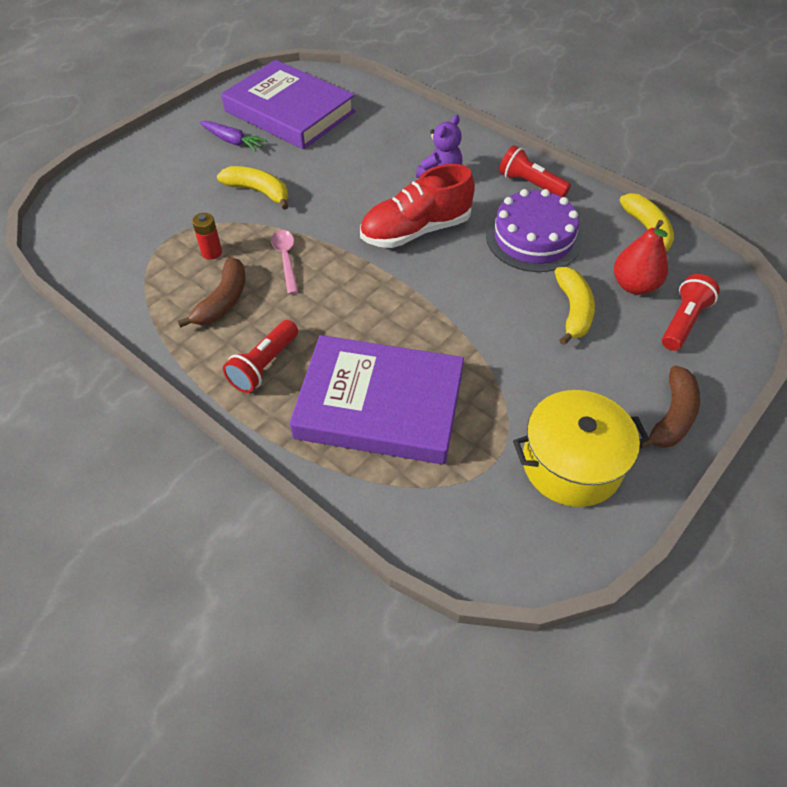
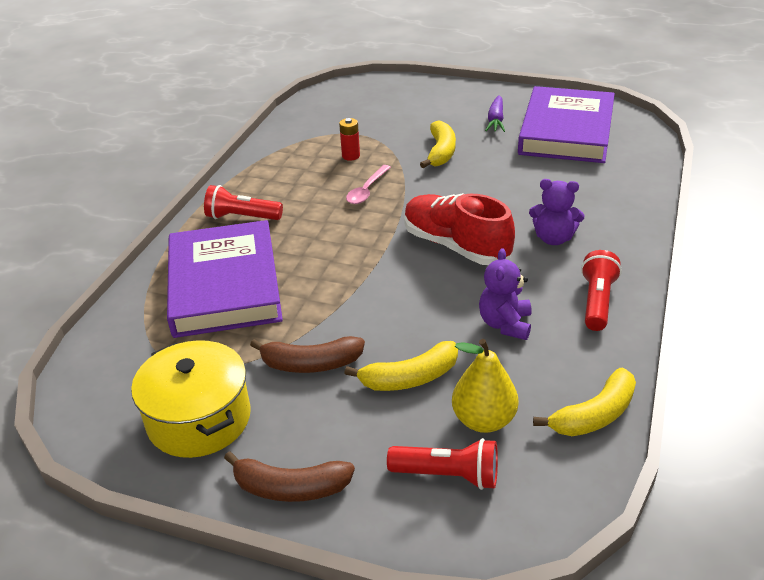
camera: 70 degrees right, 15 degrees down
(223, 301) = (300, 178): brown banana -> brown banana (311, 364)
(286, 259) = (367, 190): pink spoon -> pink spoon turned 150 degrees clockwise
(533, 238) = (505, 324): purple cake -> purple teddy bear
(634, 285) = (483, 420): red pear -> yellow pear

